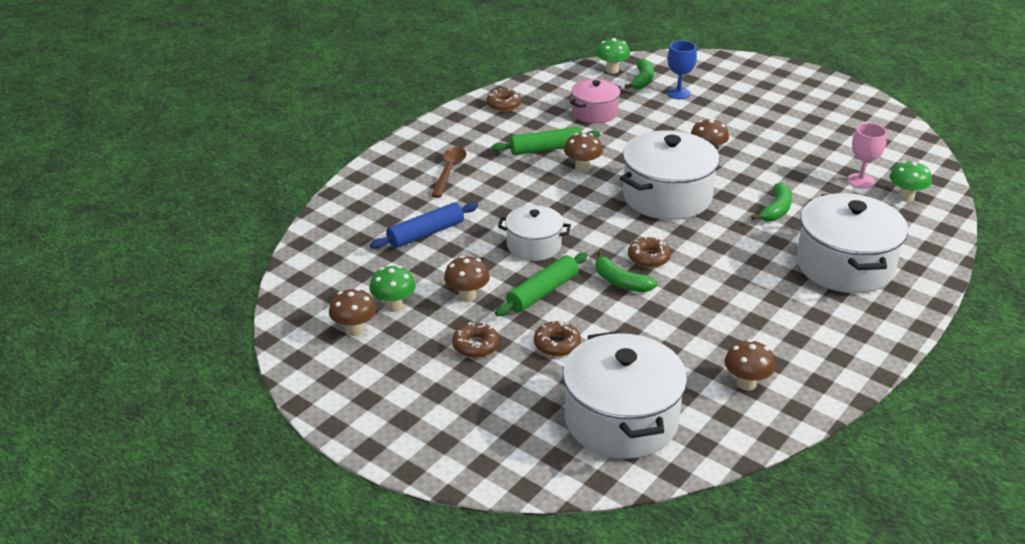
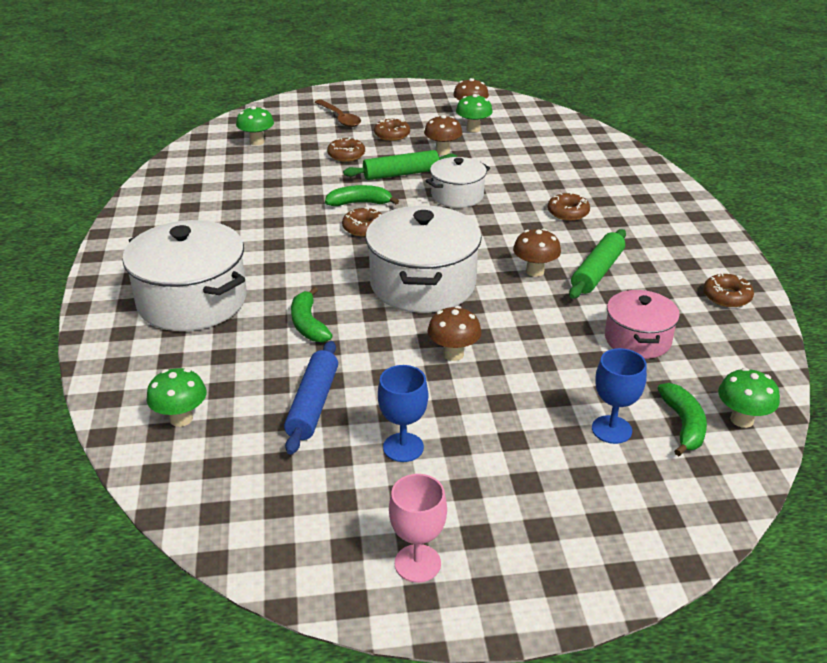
camera: 135 degrees right, 0 degrees up
(425, 233) = (540, 168): blue rolling pin -> blue rolling pin (313, 404)
(449, 171) = (621, 212): brown spoon -> brown spoon (340, 118)
(483, 190) = (568, 212): none -> brown donut
(542, 292) = (401, 174): green rolling pin -> green rolling pin turned 75 degrees clockwise
(621, 420) = (257, 142): white pot -> green mushroom
(642, 80) = (683, 425): green banana -> green banana turned 150 degrees counterclockwise
(746, 383) = (198, 188): brown mushroom -> none
(792, 132) = (403, 447): none -> blue goblet
(860, 181) = (252, 413): pink goblet -> pink goblet (417, 563)

